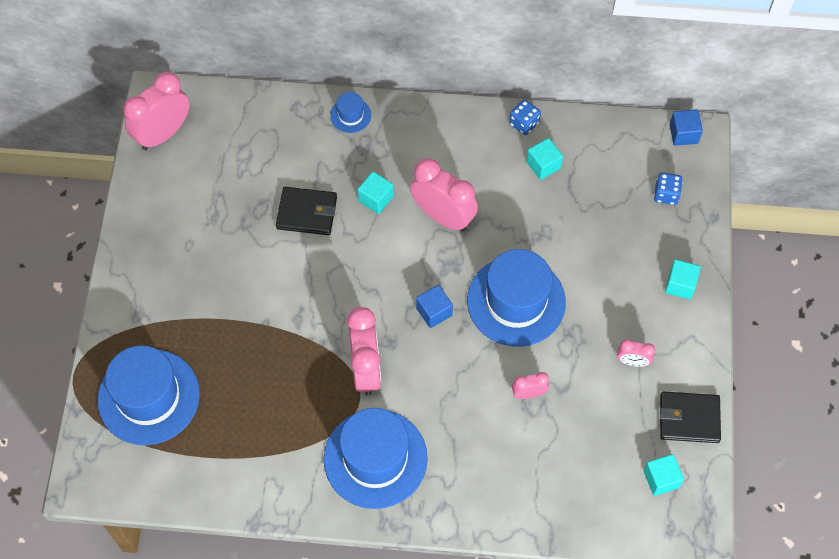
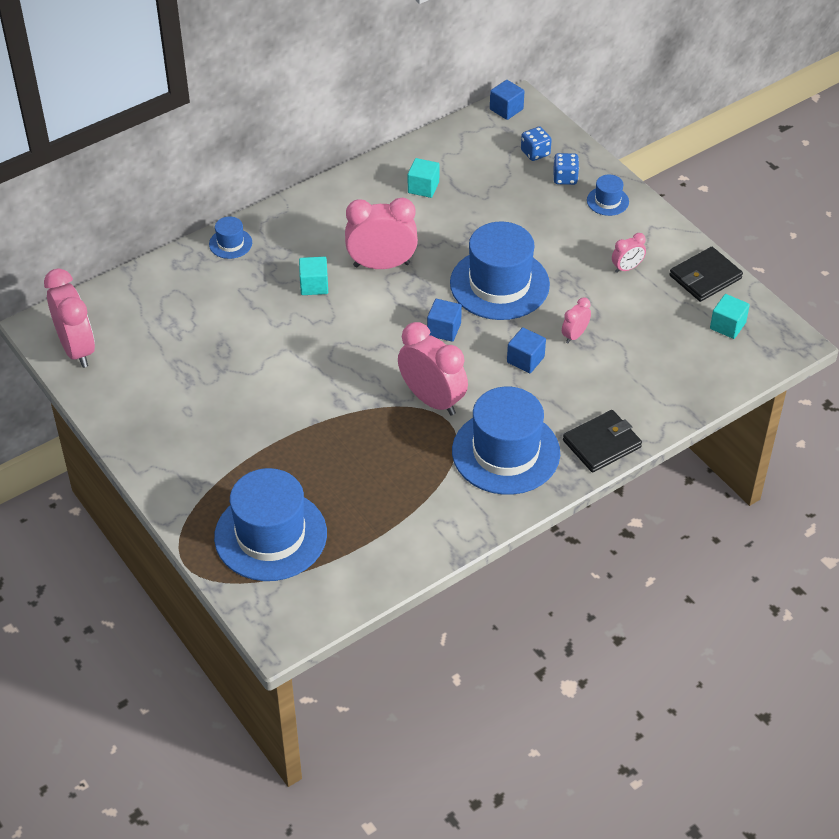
camera: 40 degrees left, 15 degrees down
(163, 133) = (77, 349): pink clock -> pink clock turned 150 degrees clockwise
(307, 213) = (266, 328): black wallet -> black wallet (602, 444)
(469, 387) = (525, 360): none -> blue cube
(524, 123) = (378, 170): blue dice -> blue dice (565, 178)
(680, 285) = (607, 201): turquoise cube -> blue hat

